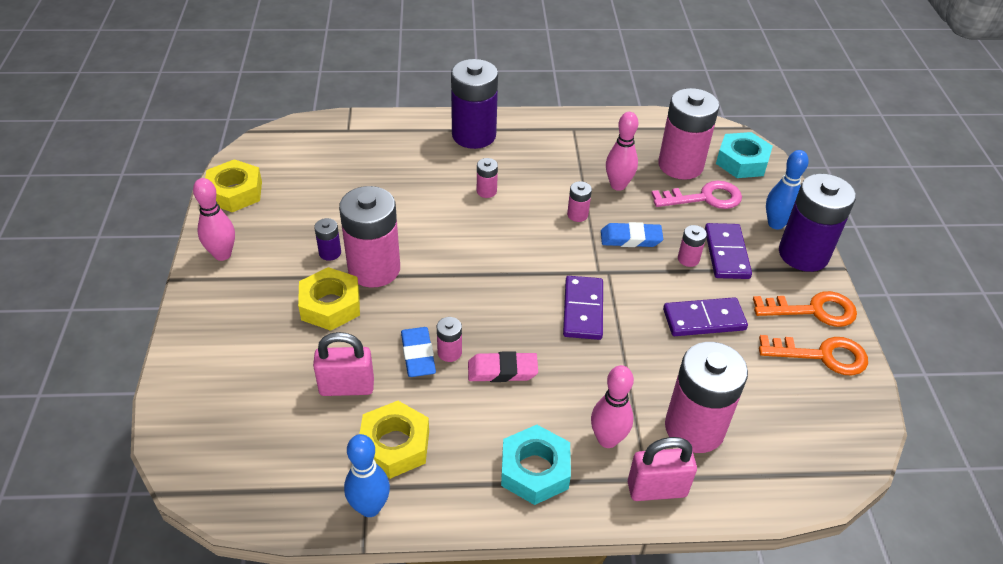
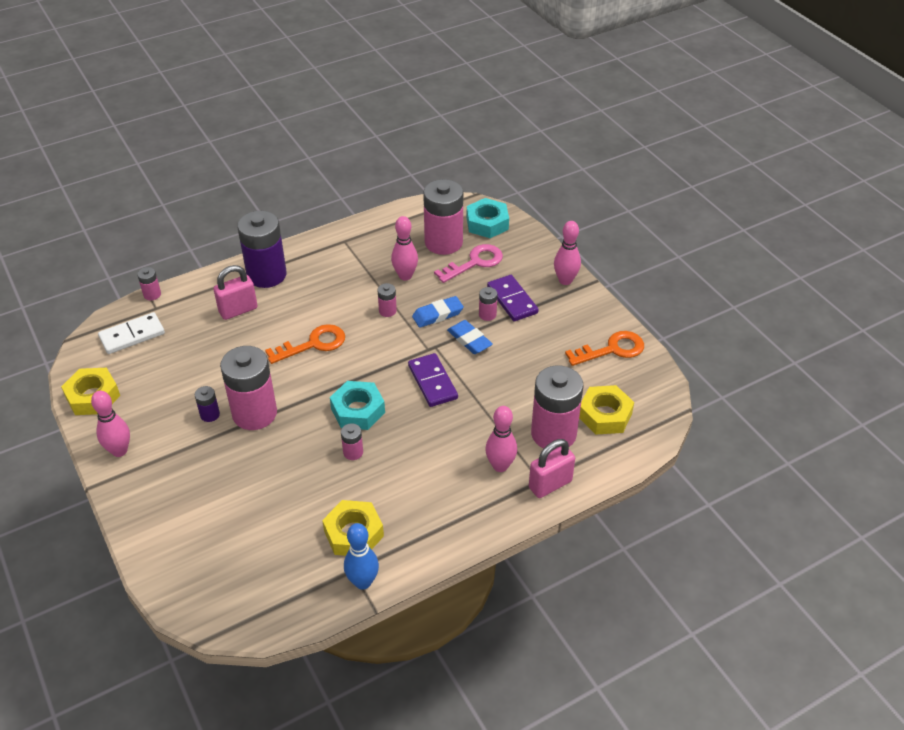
camera: 25 degrees left, 0 degrees up
(309, 148) = (132, 335): none -> white domino
(330, 305) = (238, 454): yellow nut -> yellow nut (605, 415)
(346, 387) = (291, 509): pink padlock -> pink padlock (238, 310)
(418, 355) = (330, 464): blue eraser -> blue eraser (469, 340)
(486, 191) = (305, 318): pink battery -> pink battery (152, 294)
(502, 370) = (400, 449): pink eraser -> none
(535, 470) = (462, 507): turquoise nut -> turquoise nut (358, 410)
(704, 320) = (521, 355): purple domino -> none
(775, 224) = (535, 264): blue bowling pin -> none
(803, 254) = (565, 280): purple battery -> pink bowling pin
(813, 310) = (591, 319): orange key -> orange key (313, 344)

